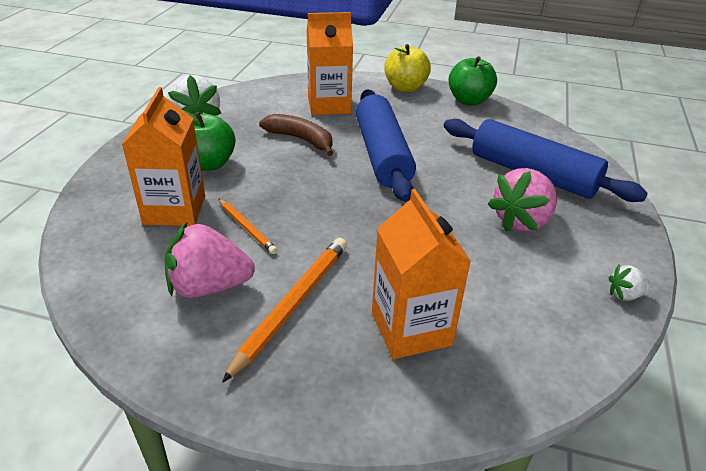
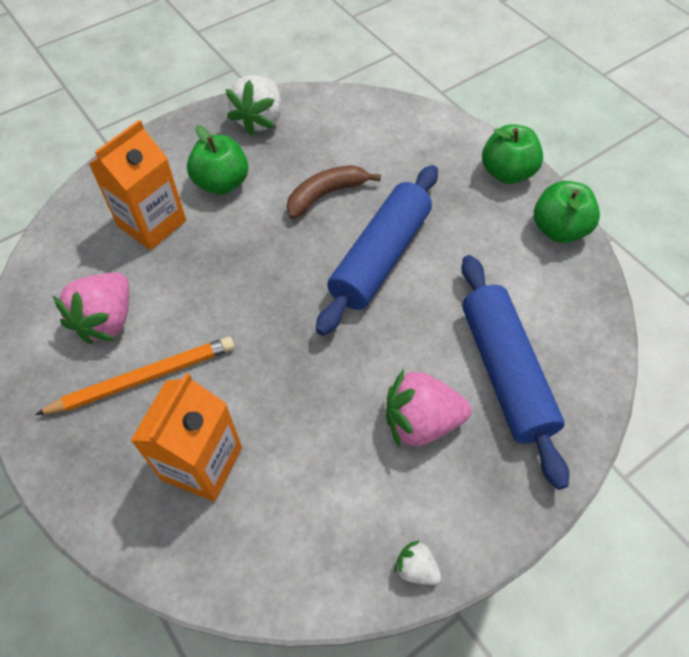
camera: 40 degrees right, 20 degrees up
(209, 287) = (107, 320): pink strawberry -> pink strawberry turned 105 degrees counterclockwise
(246, 228) = (184, 276): orange pencil -> none
(301, 139) = (326, 194): brown banana -> brown banana turned 105 degrees counterclockwise
(329, 105) = (399, 160): orange carton -> none
(405, 88) = (507, 173): yellow apple -> green apple

